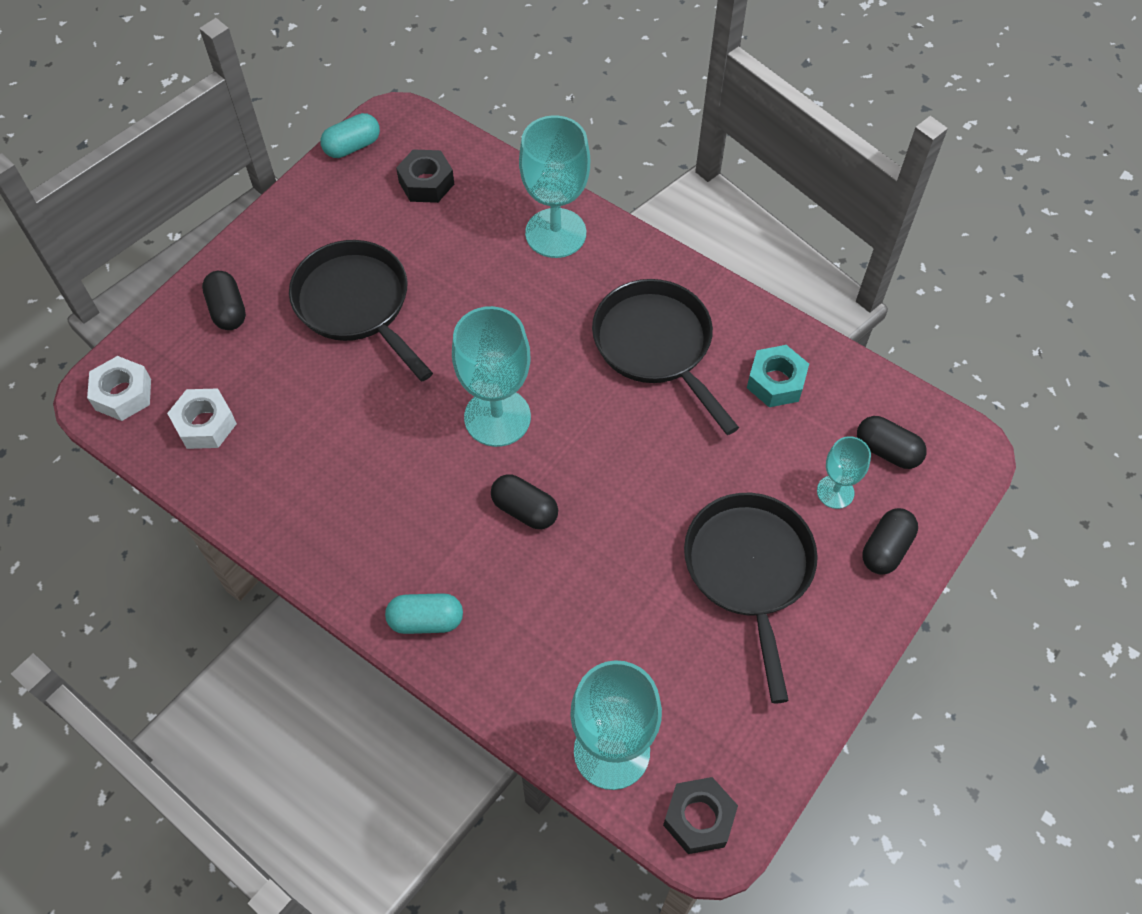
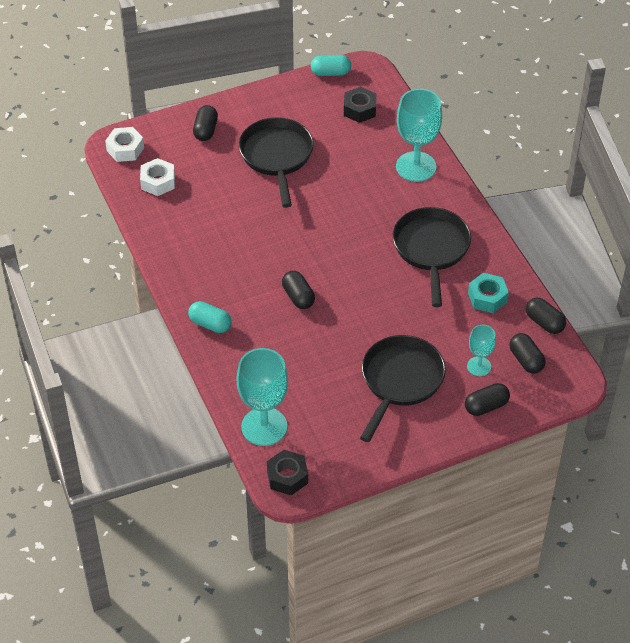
camera: 30 degrees right, 10 degrees down
(497, 417) = (315, 246): turquoise goblet -> none
(871, 383) = (544, 322): none -> black capsule

